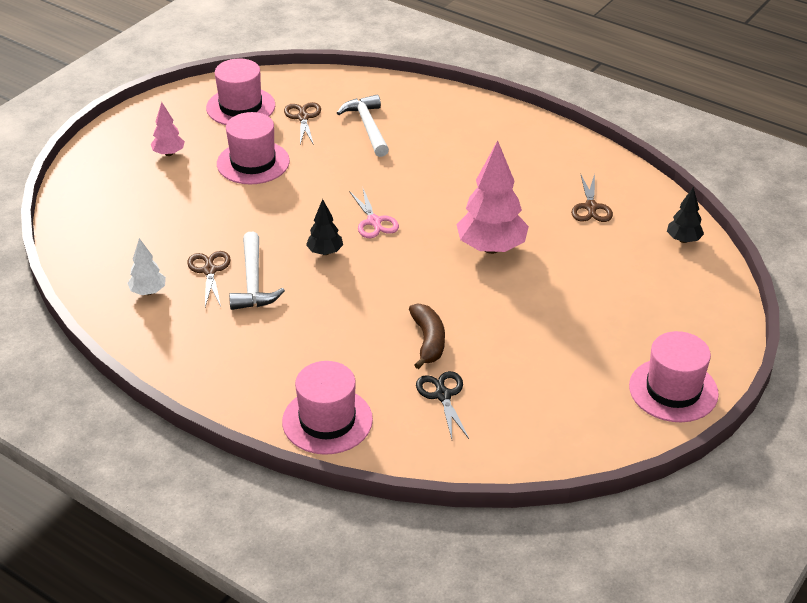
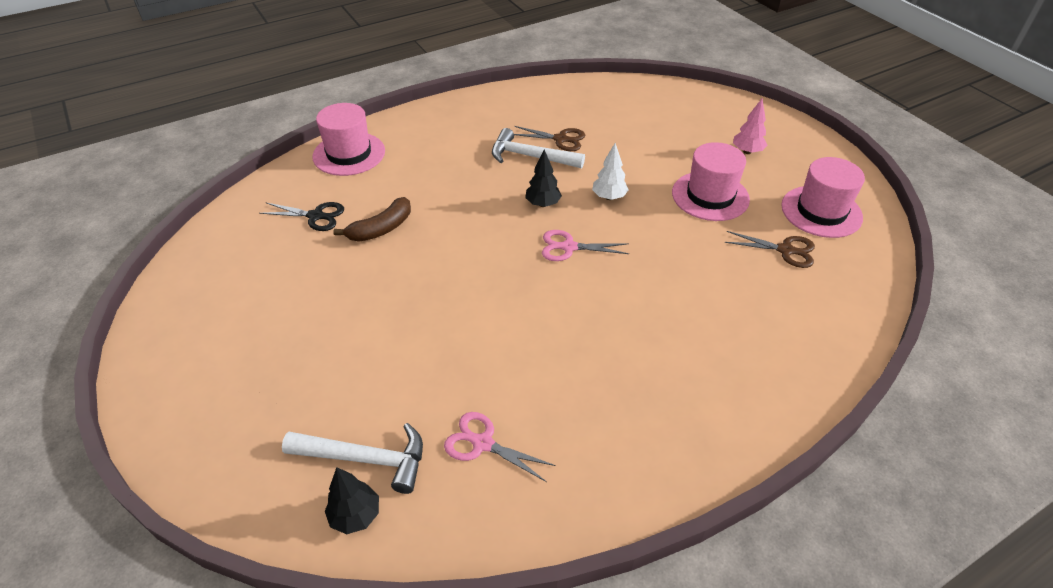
camera: 115 degrees right, 5 degrees up
(148, 291) = (555, 108): white tree -> white tree (609, 197)
(367, 127) = (749, 295): white hammer -> white hammer (366, 459)
(428, 341) = (381, 228): brown banana -> brown banana turned 60 degrees counterclockwise
(491, 248) = (472, 318): pink tree -> none
(591, 207) = (483, 443): brown scissors -> pink scissors
(673, 390) = (169, 368): pink hat -> none

